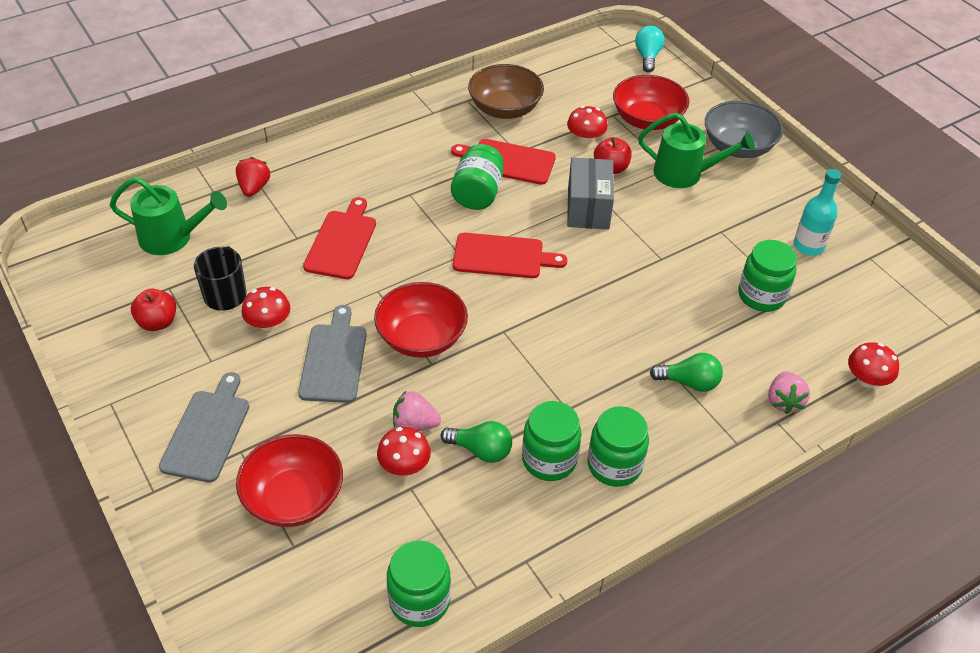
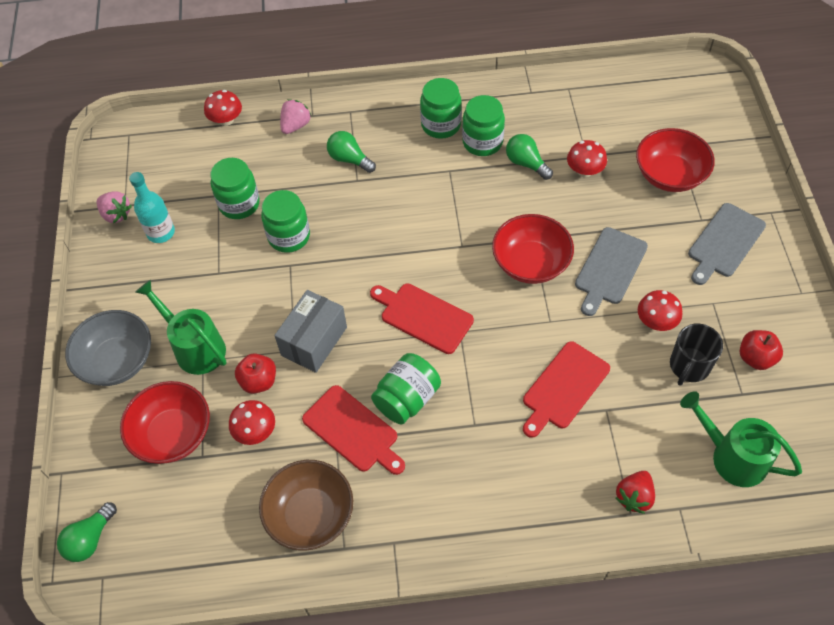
camera: 150 degrees left, 10 degrees up
(415, 424) = (565, 196): pink strawberry -> pink strawberry (116, 214)
(419, 600) = (606, 93): green jar -> green jar (289, 236)
(647, 57) = (90, 539): turquoise light bulb -> green light bulb

